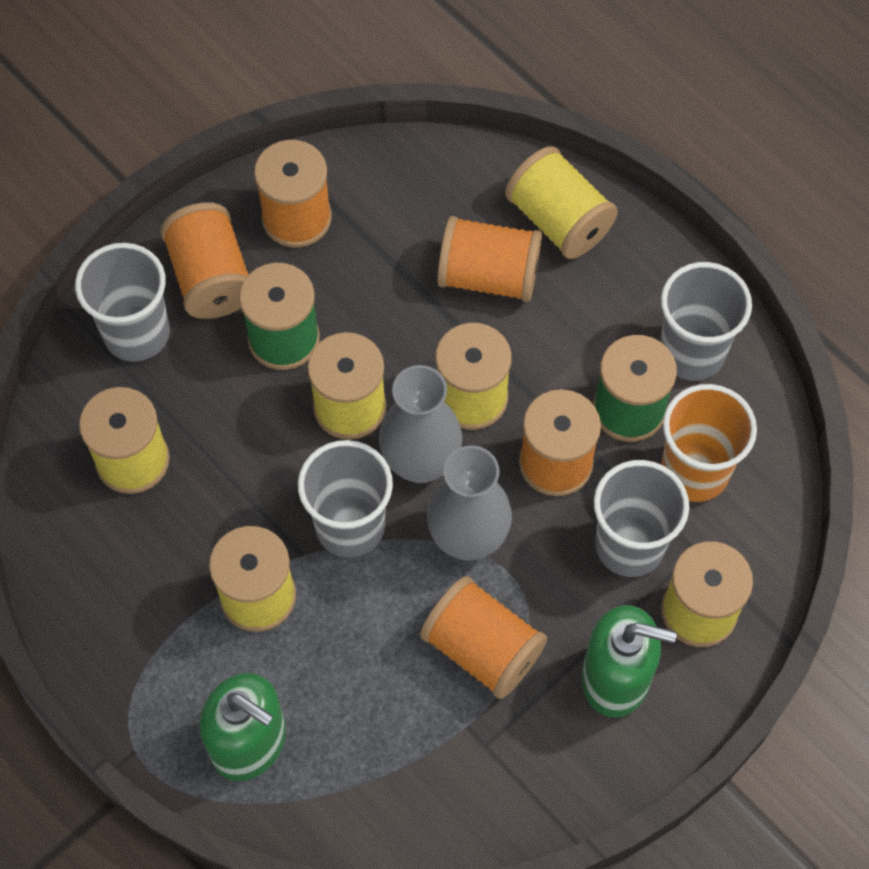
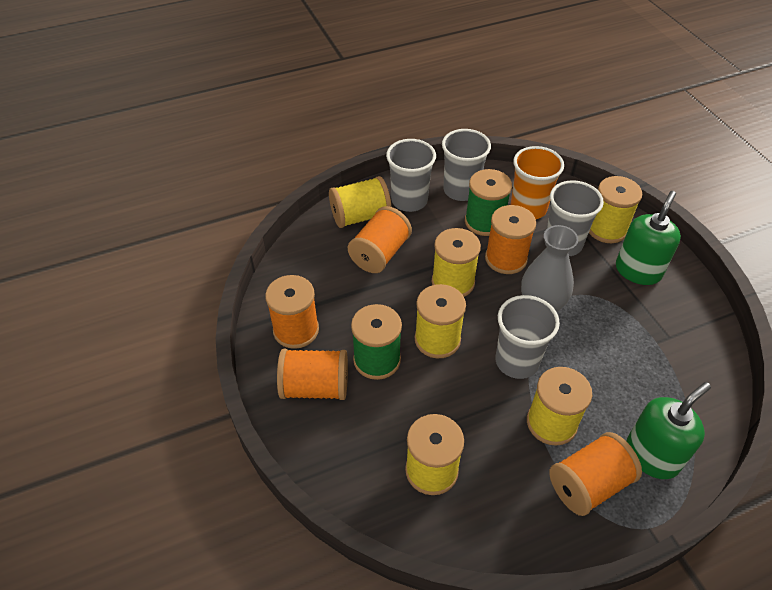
camera: 70 degrees left, 15 degrees down
(137, 333) = (336, 442): grey cup -> grey cup (409, 200)
(421, 462) = (486, 316): grey vase -> none
(482, 648) = (610, 321): orange spool -> orange spool (588, 484)

